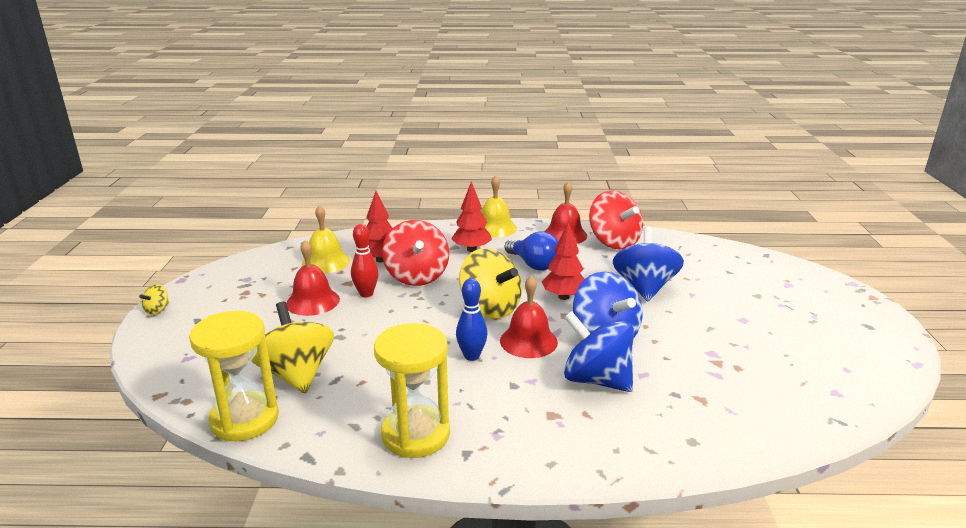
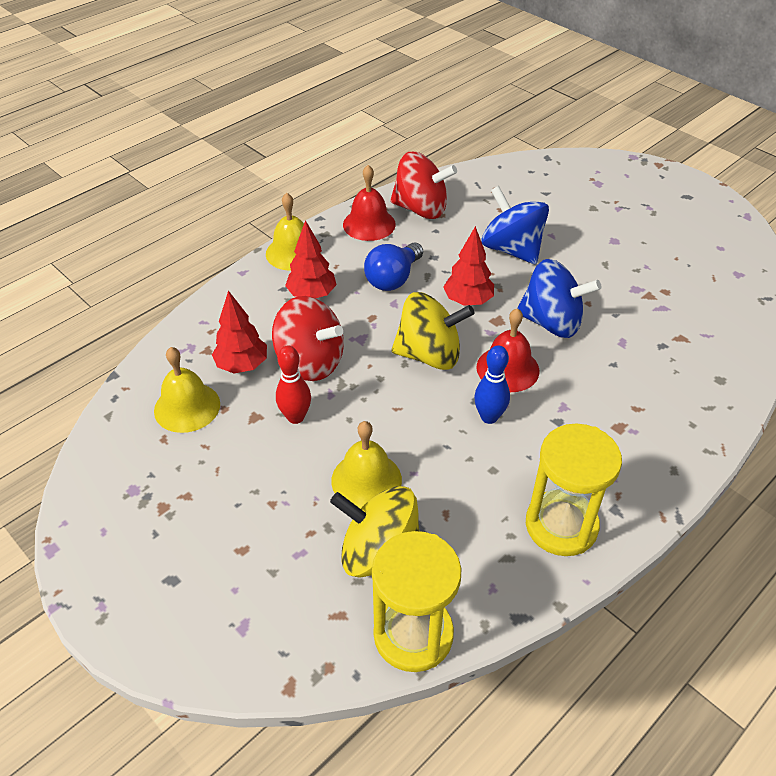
camera: 45 degrees left, 20 degrees up
(157, 310) = (97, 606): yellow spinning top -> none
(313, 301) = (257, 464): red bell -> none
(350, 340) = (366, 480): none -> yellow bell
(533, 264) = (393, 279): blue light bulb -> blue light bulb turned 120 degrees clockwise
(596, 379) = (602, 371): blue spinning top -> none

